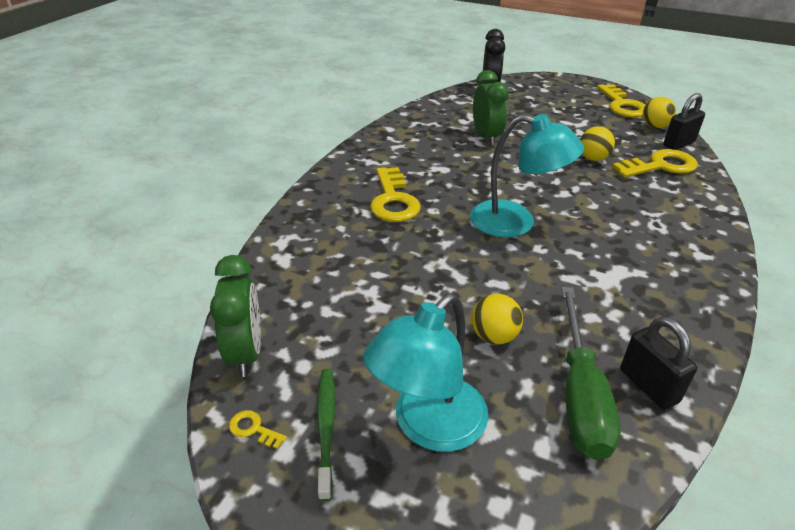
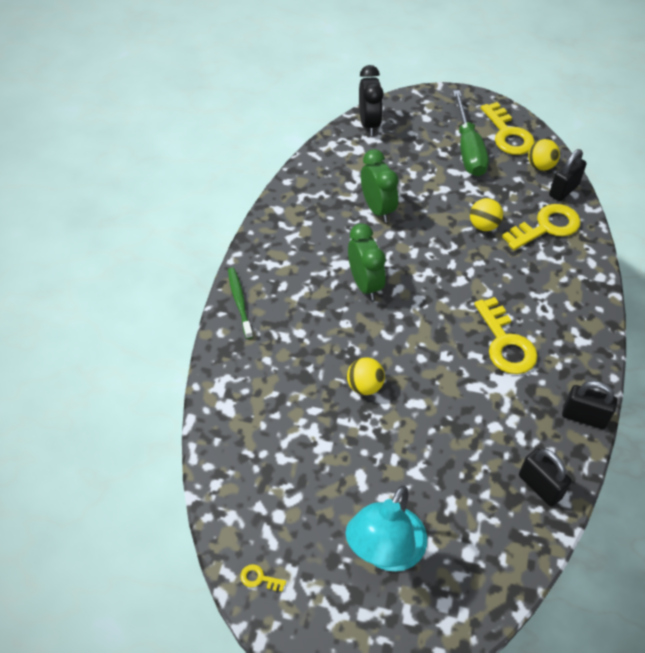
camera: 10 degrees left, 15 degrees up
(246, 353) = (229, 512): green clock -> green clock (365, 284)
(326, 428) = (312, 567): green toothbrush -> green toothbrush (239, 302)
(393, 200) = (306, 316): yellow key -> yellow key (505, 343)
(494, 336) = (420, 460): yellow ball -> yellow ball (365, 386)
(516, 222) = (421, 327): turquoise lamp -> none
(580, 395) = (491, 504): green screwdriver -> green screwdriver (468, 149)
(707, 323) = (584, 417): none -> black padlock

